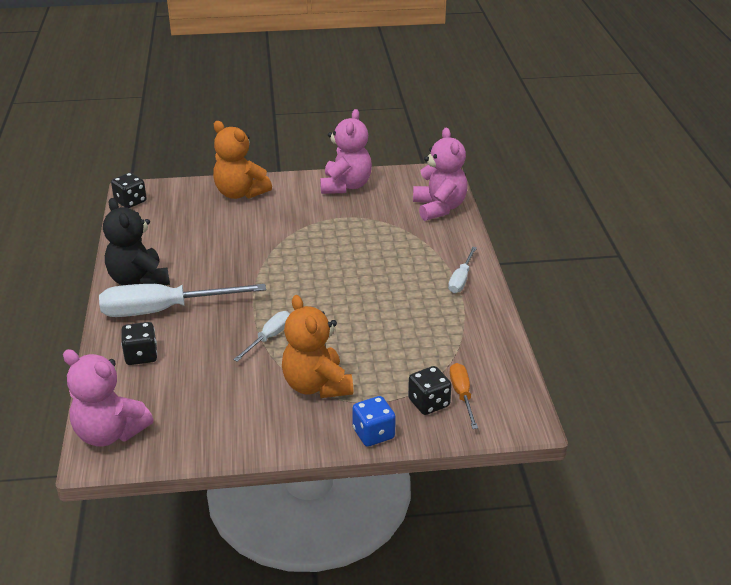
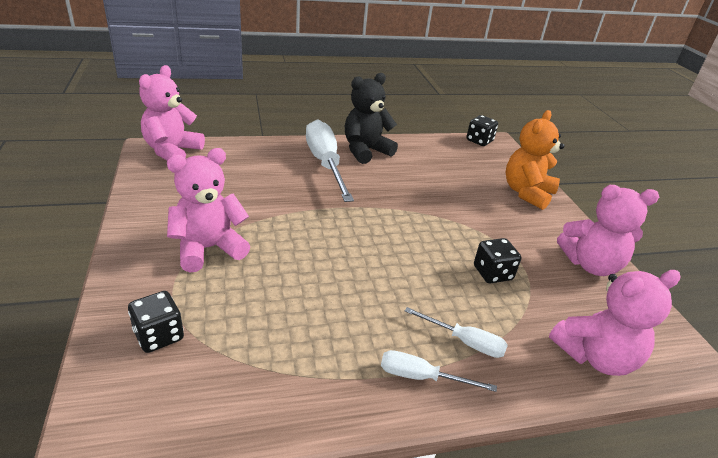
camera: 80 degrees right, 0 degrees up
(141, 356) = (264, 158): black dice -> black dice (492, 273)
(269, 338) = (287, 218): white screwdriver -> white screwdriver (465, 342)
(316, 385) = (208, 248): orange teddy bear -> pink teddy bear
(373, 434) = (120, 289): blue dice -> none
(462, 395) = (165, 369): orange screwdriver -> none

